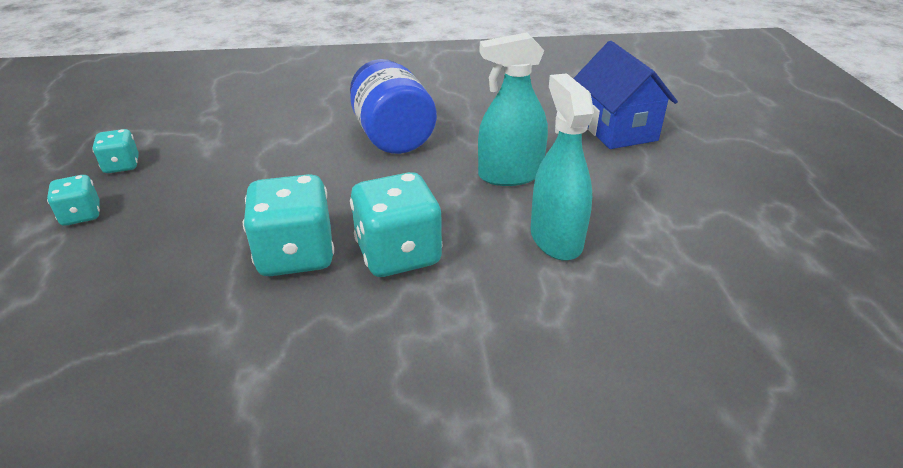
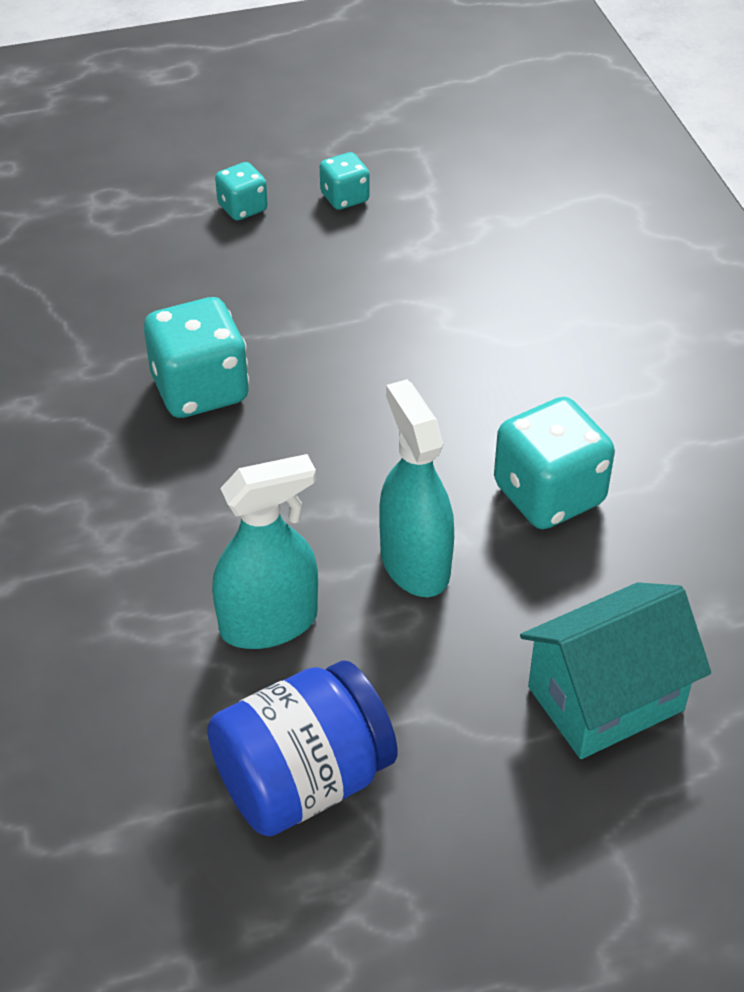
camera: 80 degrees right, 10 degrees up
(393, 136) = (488, 419): blue jar -> blue jar (303, 780)
(398, 254) = (214, 474): turquoise dice -> turquoise dice (549, 494)
(616, 129) = (605, 698): blue house -> turquoise house

